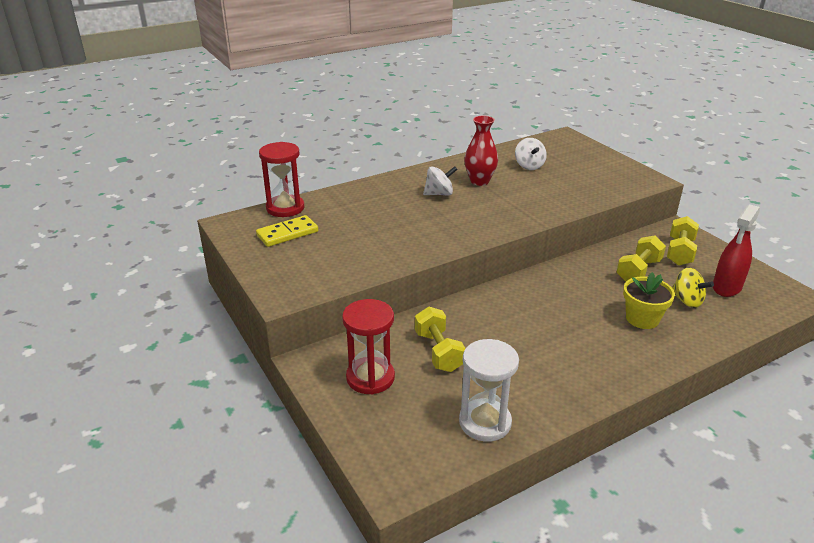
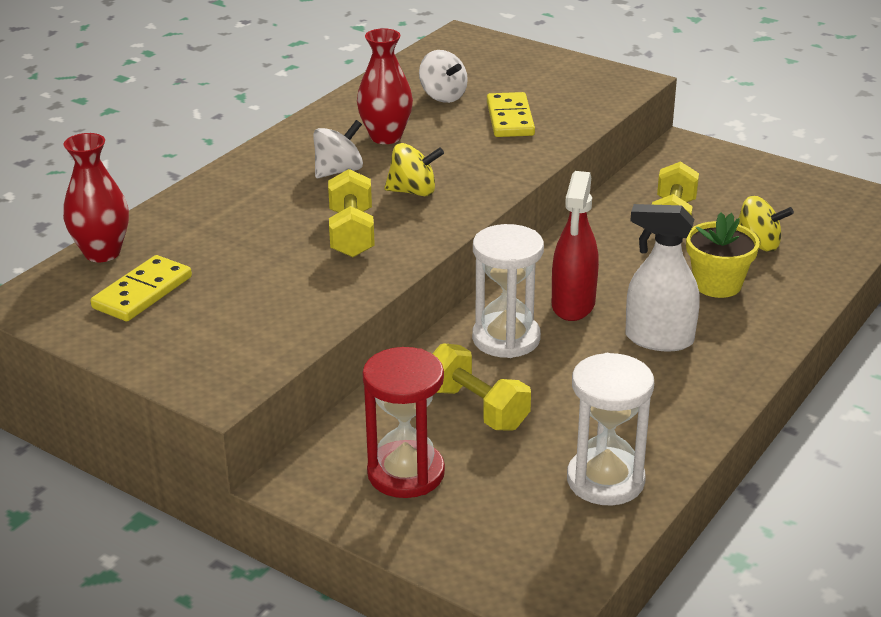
camera: 25 degrees left, 0 degrees up
(285, 208) = (102, 253): red hourglass -> red vase
(472, 214) = (413, 191): none -> yellow spinning top
(485, 315) = (506, 338): none -> white hourglass
(559, 186) = (510, 119): none -> yellow domino
(580, 343) = (658, 339): none -> white spray bottle
(679, 252) = (709, 179): yellow dumbbell -> yellow dumbbell (351, 234)
(726, 287) = (795, 213): red spray bottle -> red spray bottle (573, 305)

